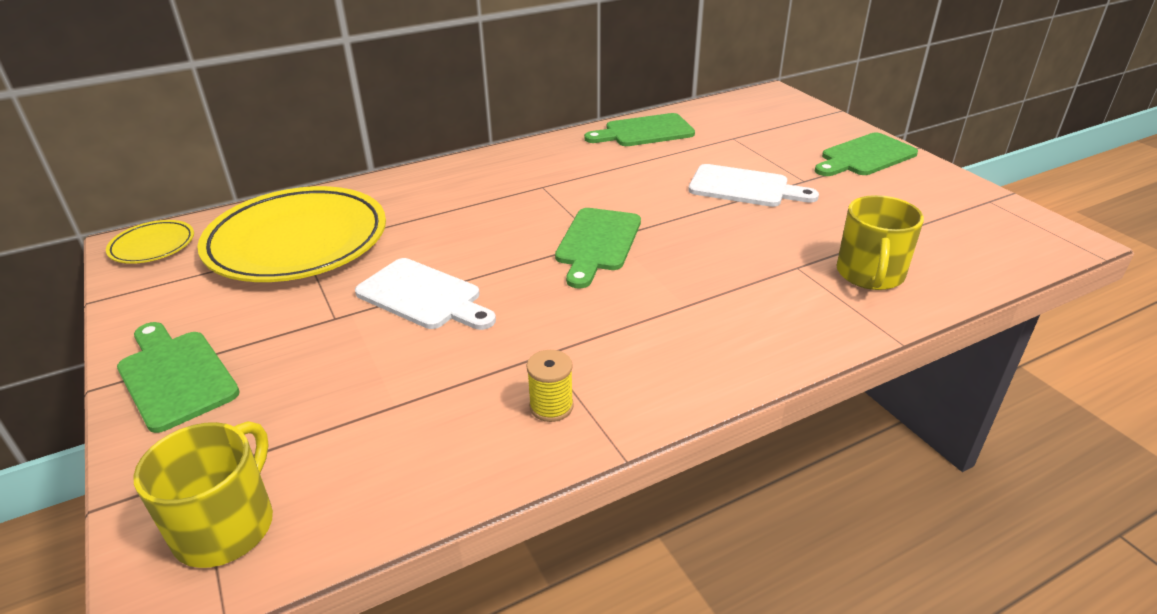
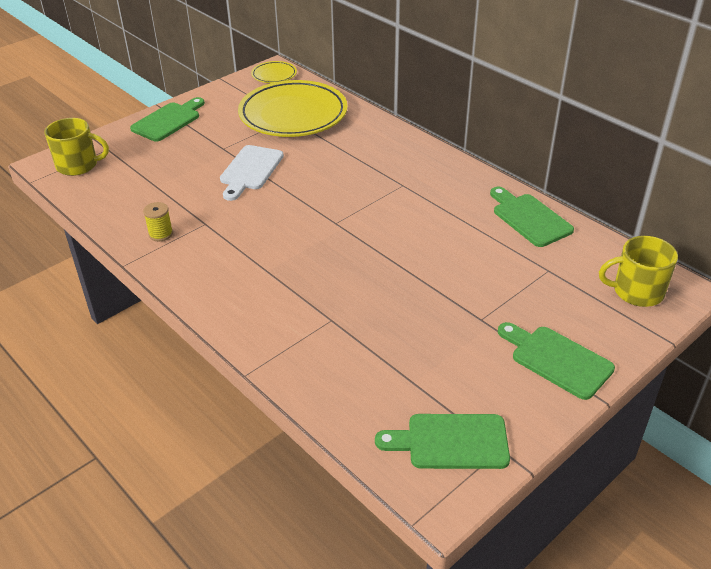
camera: 75 degrees right, 5 degrees up
(597, 243) = (331, 222): green cutting board -> green cutting board (451, 442)
(744, 187) = (449, 284): white cutting board -> none
(870, 274) = (333, 359): yellow mug -> yellow mug (636, 291)

